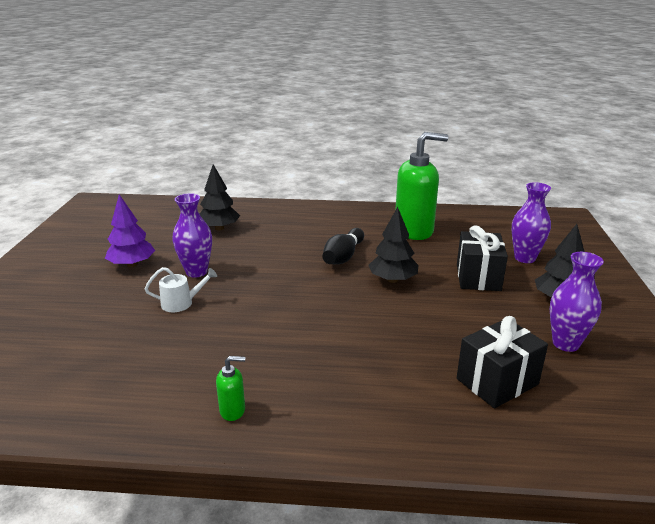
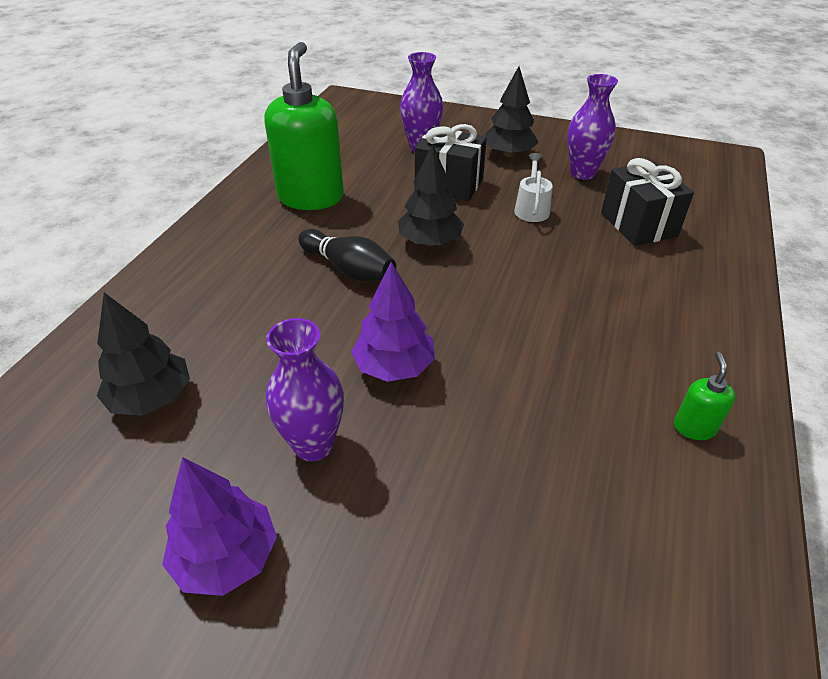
camera: 75 degrees left, 15 degrees up
(181, 303) = (416, 473): white watering can -> white watering can (531, 209)
(259, 285) = (394, 367): none -> purple tree

